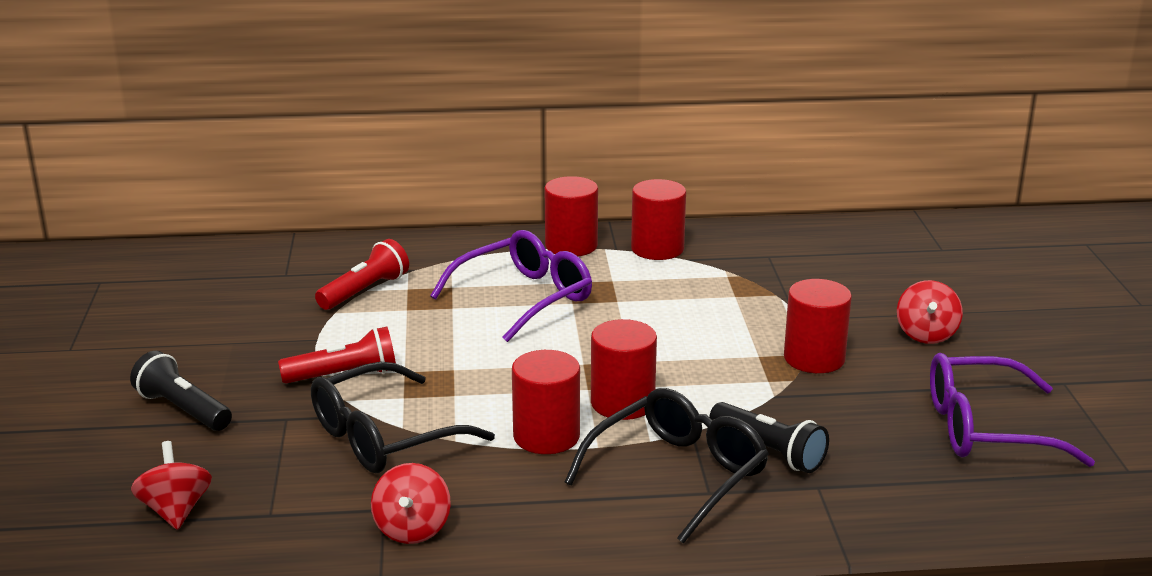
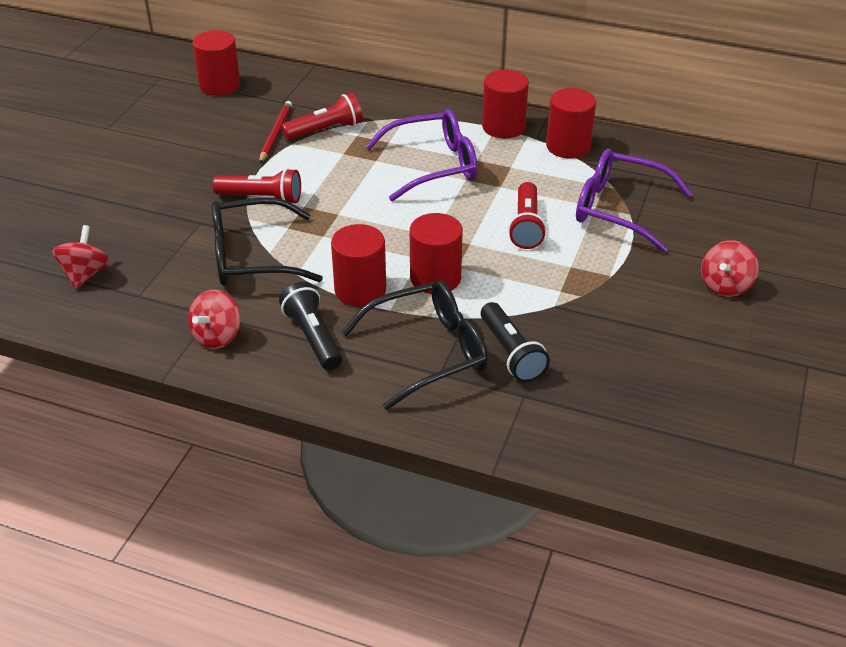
camera: 25 degrees right, 15 degrees up
(183, 409) = (142, 196): black flashlight -> black flashlight (313, 337)
(305, 308) = (275, 134): none -> red pencil
(678, 330) = (526, 226): none -> red flashlight
(814, 358) = (613, 281): red cylinder -> red cylinder (220, 85)
(985, 429) = (701, 387): purple glasses -> purple glasses (619, 209)

